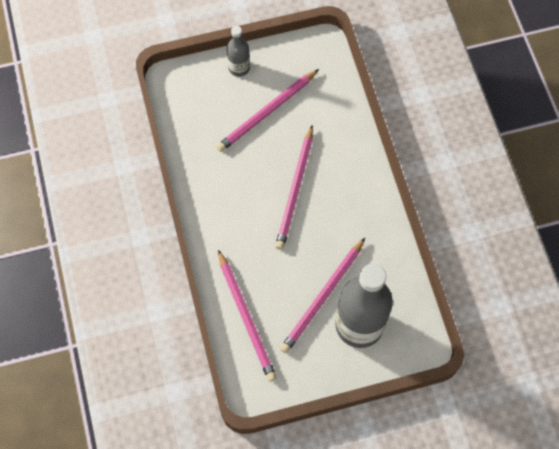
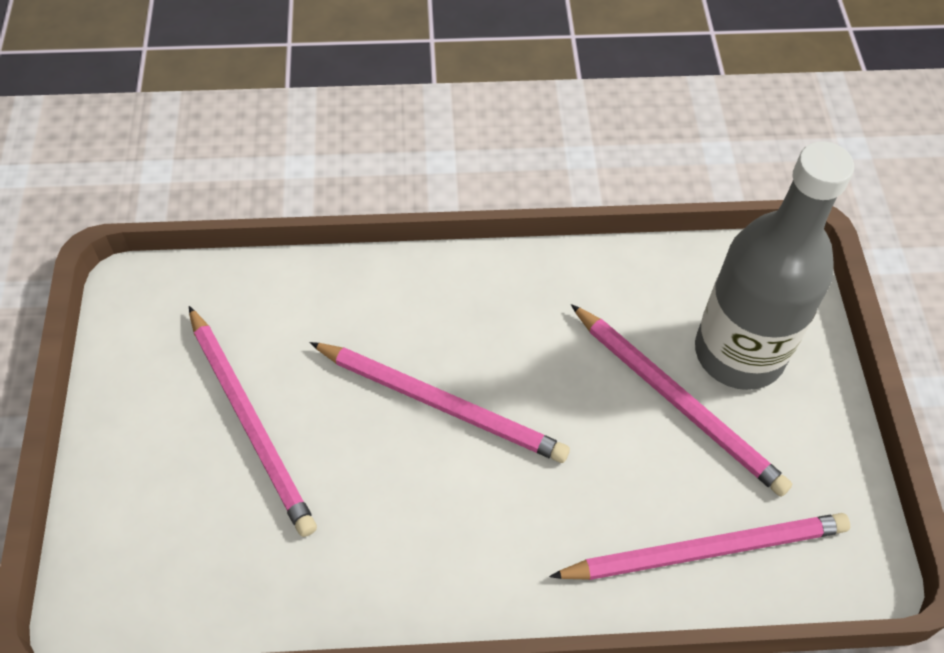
camera: 80 degrees left, 10 degrees down
(239, 68) = (122, 456): grey bottle -> none

